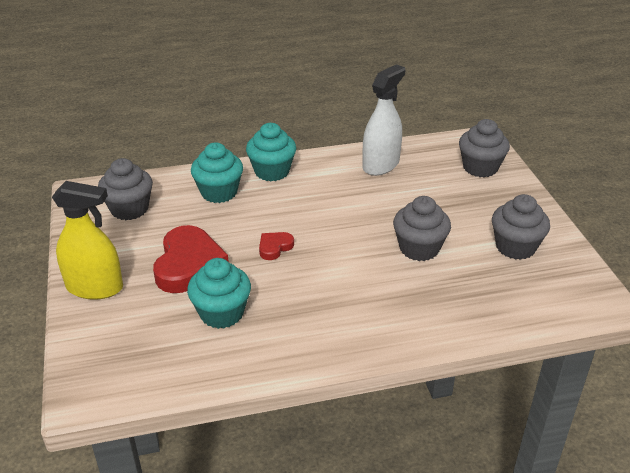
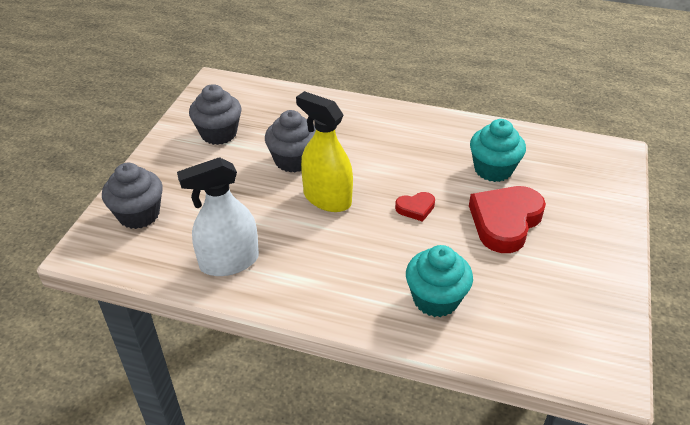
camera: 150 degrees left, 5 degrees up
(95, 287) = (601, 231): yellow spray bottle -> yellow spray bottle (327, 198)
(129, 209) = (550, 317): grey cupcake -> none
(272, 171) = (356, 306): turquoise cupcake -> none

